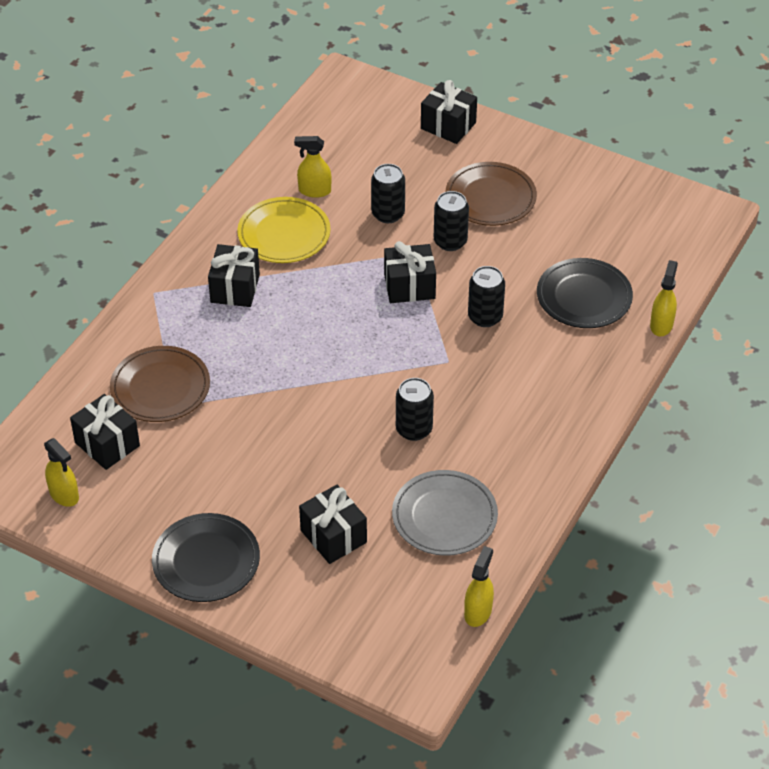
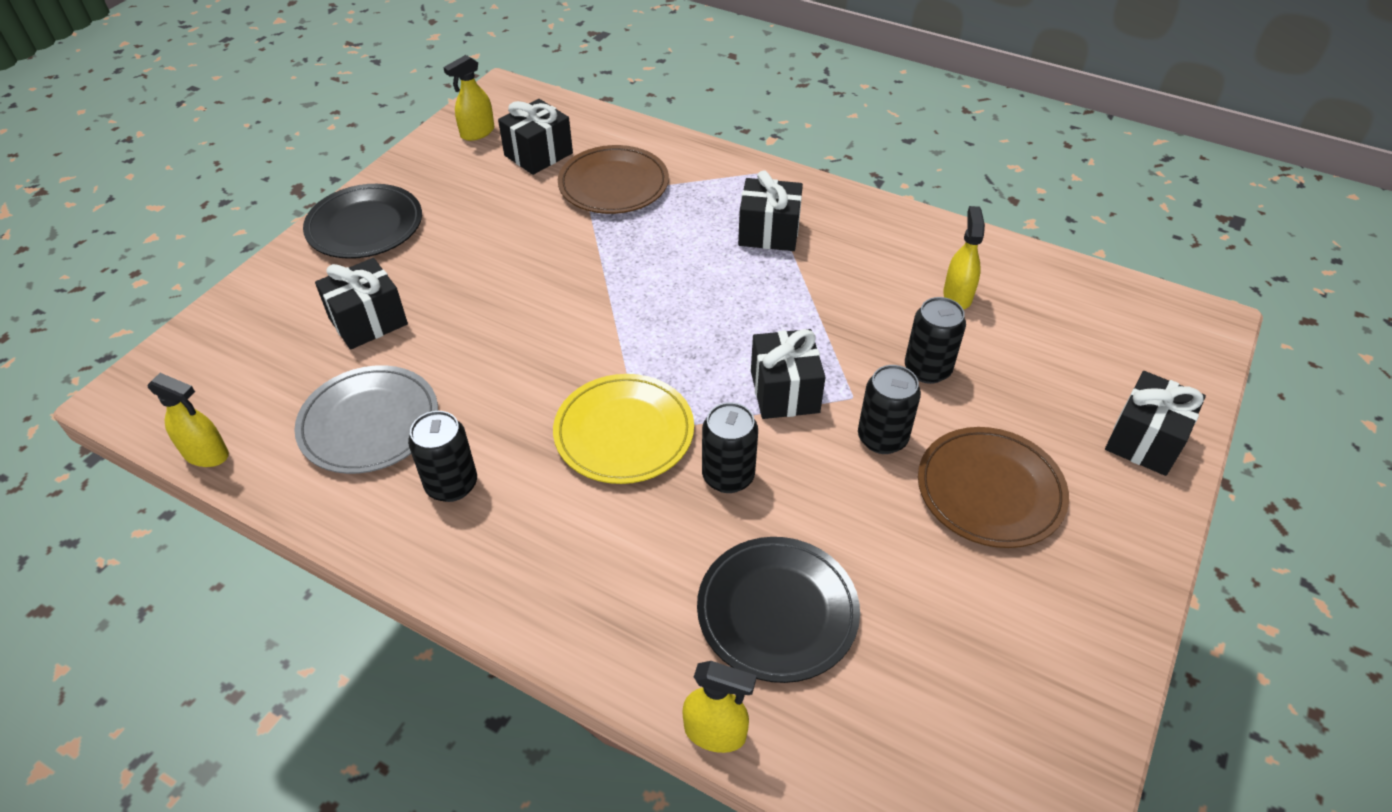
camera: 90 degrees right, 0 degrees up
(284, 234) = (869, 270): yellow plate -> yellow plate (624, 432)
(414, 429) = (522, 394): black can -> black can (451, 484)

